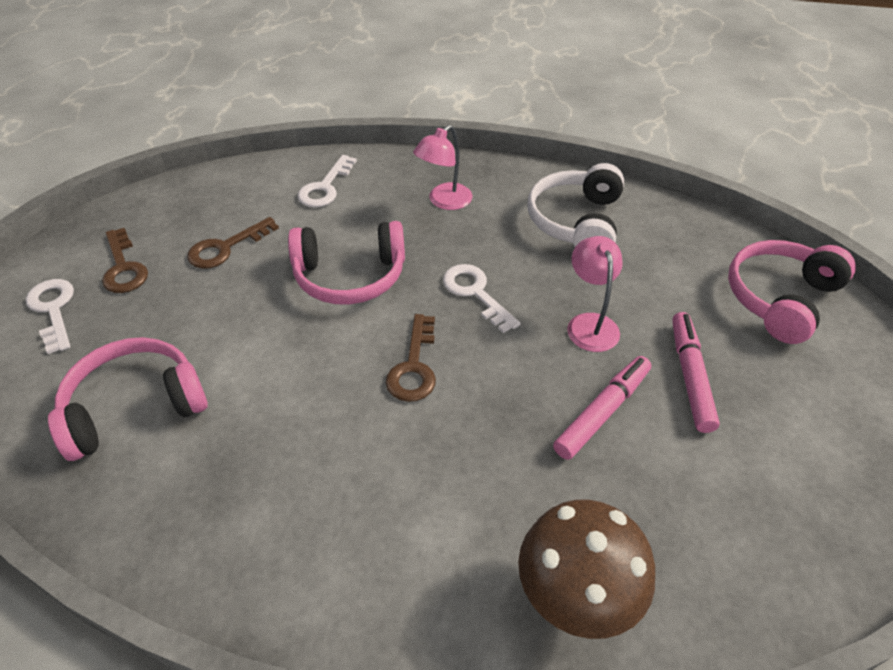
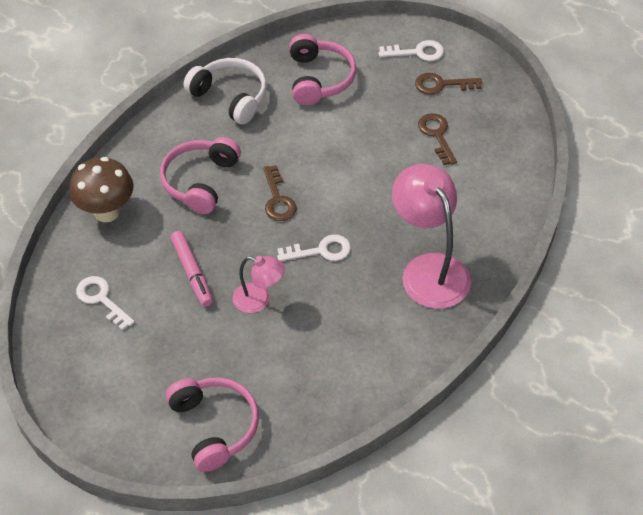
camera: 115 degrees right, 5 degrees up
(325, 187) = (483, 203): white key -> white key (101, 299)
(350, 276) = (374, 191): pink headphones -> pink headphones (200, 181)
(414, 366) = (278, 199): brown key -> brown key turned 135 degrees counterclockwise
(444, 201) = (429, 269): pink lamp -> pink lamp, size x1.86
(576, 221) = (362, 343): white headphones -> white headphones (230, 97)
(690, 377) = (187, 330): pink marker -> none

